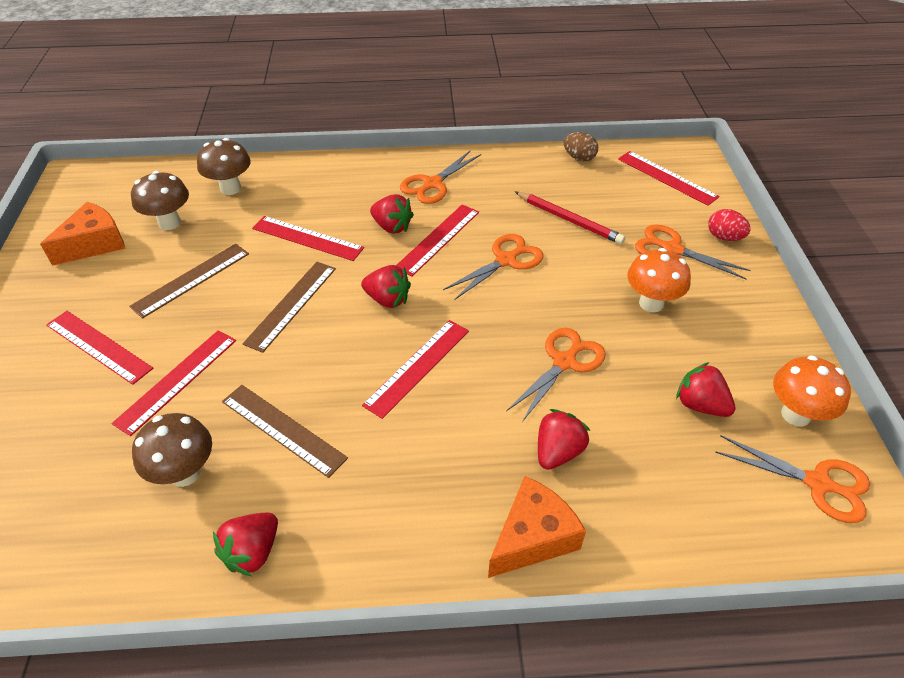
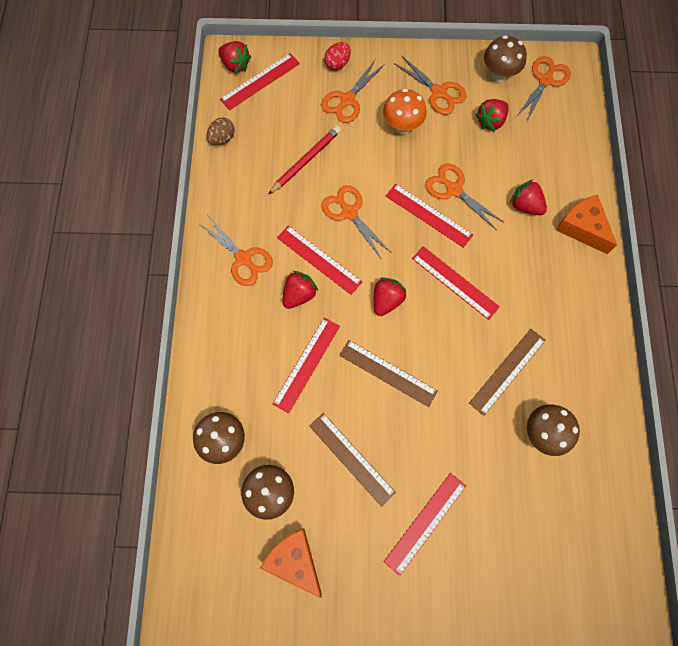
camera: 85 degrees left, 25 degrees up
(177, 380) = (462, 452): red ruler -> red ruler (428, 215)
(252, 552) = (597, 383): red strawberry -> red strawberry (235, 65)
(726, 340) = (439, 92): none -> orange scissors
(795, 414) = (498, 75): orange mushroom -> brown mushroom

